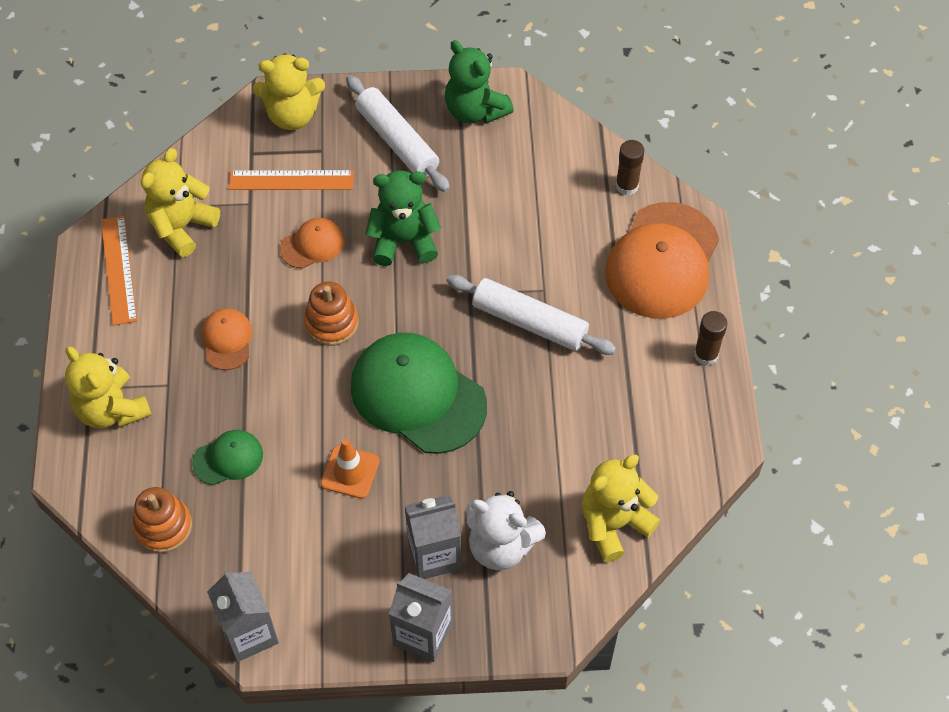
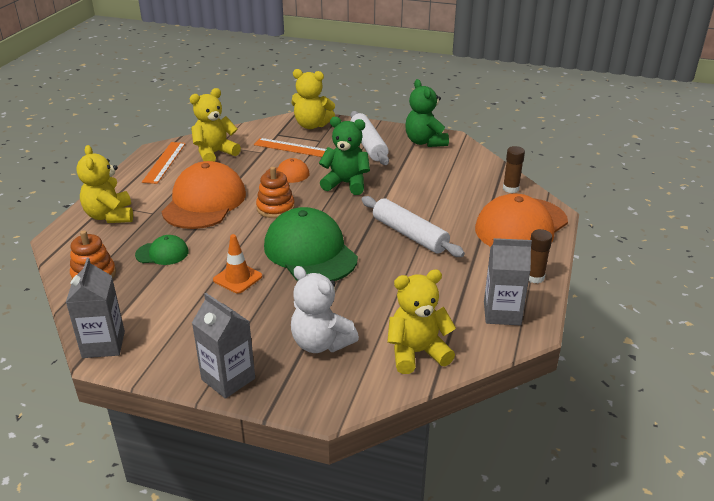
camera: 20 degrees right, 25 degrees down
(227, 340) = (204, 202): orange cap -> orange cap, size x2.09
(434, 555) = (267, 336): grey carton -> grey carton (502, 313)

